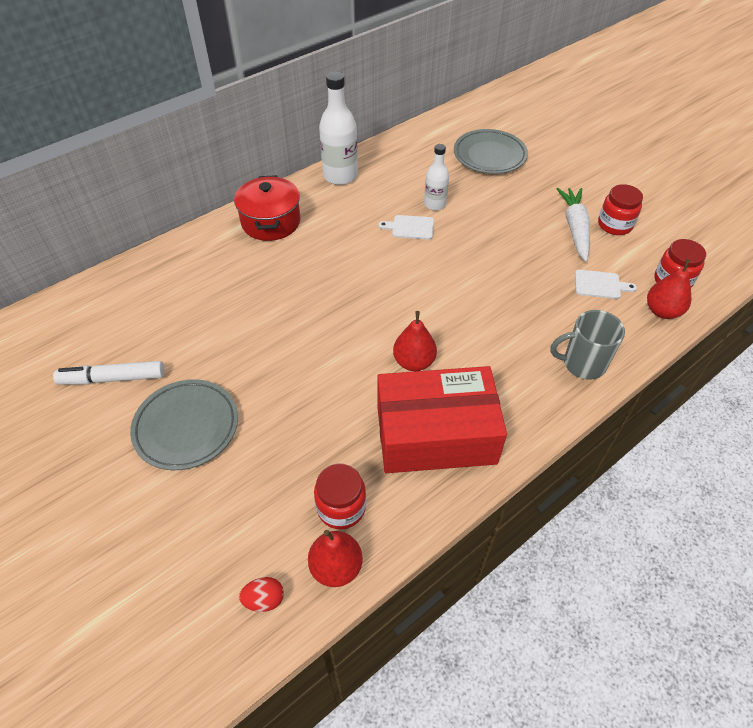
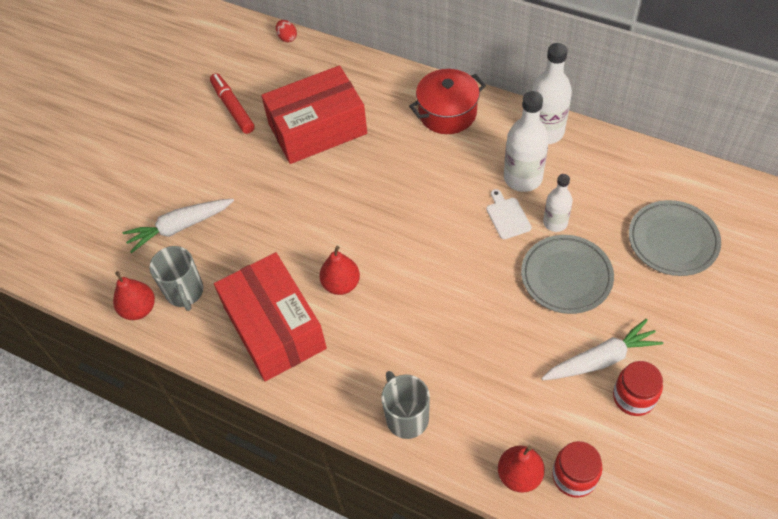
camera: 70 degrees right, 5 degrees up
(113, 379) = (232, 108): white marker -> red marker
(186, 427) = (212, 170): grey plate -> grey plate (566, 277)
(208, 316) = (317, 129): none -> red box
(244, 485) = (179, 227): none -> white carrot
(264, 599) = (103, 279): red egg -> red egg (287, 38)
(341, 507) = (185, 292): red jar -> grey mug
(377, 205) = (522, 178): none -> white bottle
(600, 285) = (525, 406): white cutting board -> none

